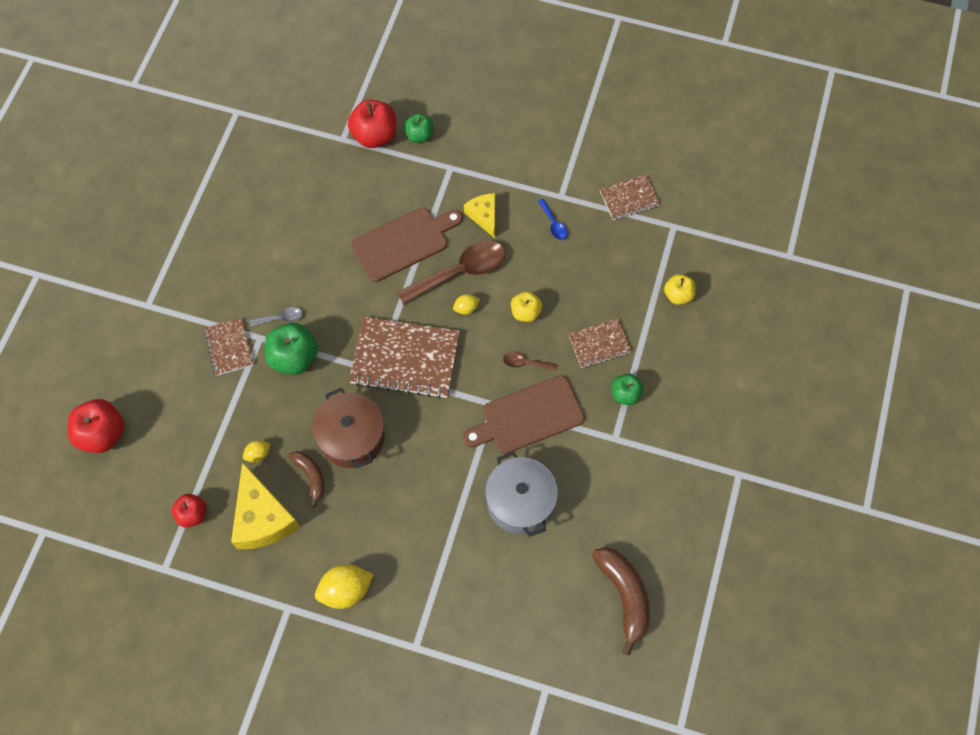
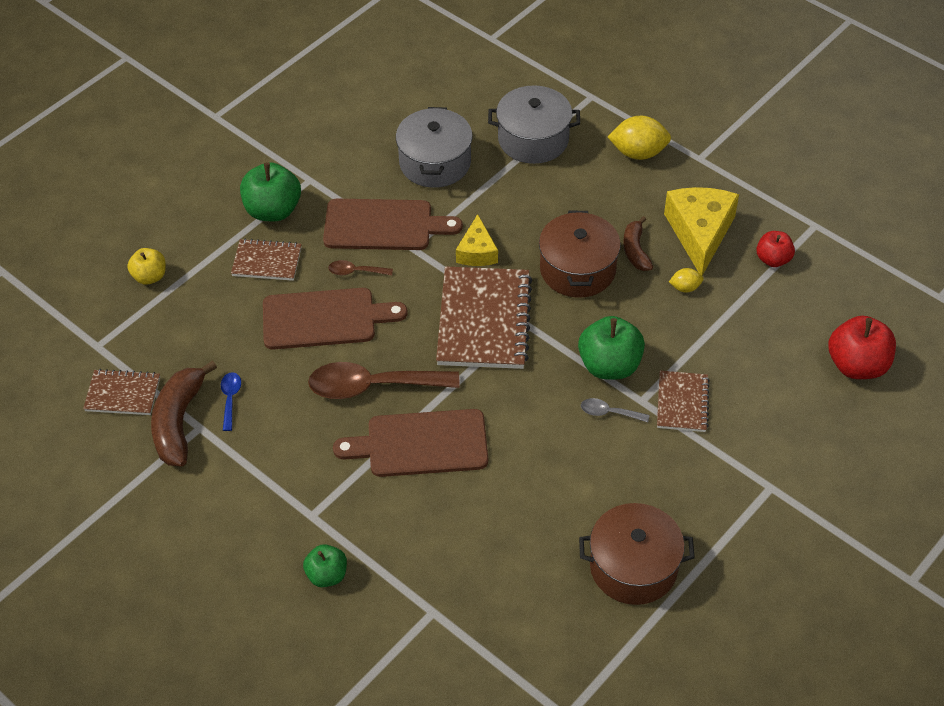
camera: 155 degrees left, 15 degrees down
(226, 213) = (633, 567): none -> brown pot
(374, 135) = (387, 599): red apple -> none
(405, 359) = (484, 320): brown notebook -> brown notebook turned 60 degrees clockwise
(447, 566) = (533, 139): none -> grey pot
(466, 308) = (388, 346): yellow lemon -> none
(484, 216) = (306, 439): yellow cheese -> yellow cheese (477, 251)
(525, 312) = (324, 318): yellow apple -> brown cutting board
(526, 363) = (356, 271): brown spoon -> brown spoon turned 150 degrees clockwise
(624, 596) = (384, 71): brown banana -> brown banana (179, 422)
(625, 394) = (273, 210): green apple -> green apple, size x1.65

